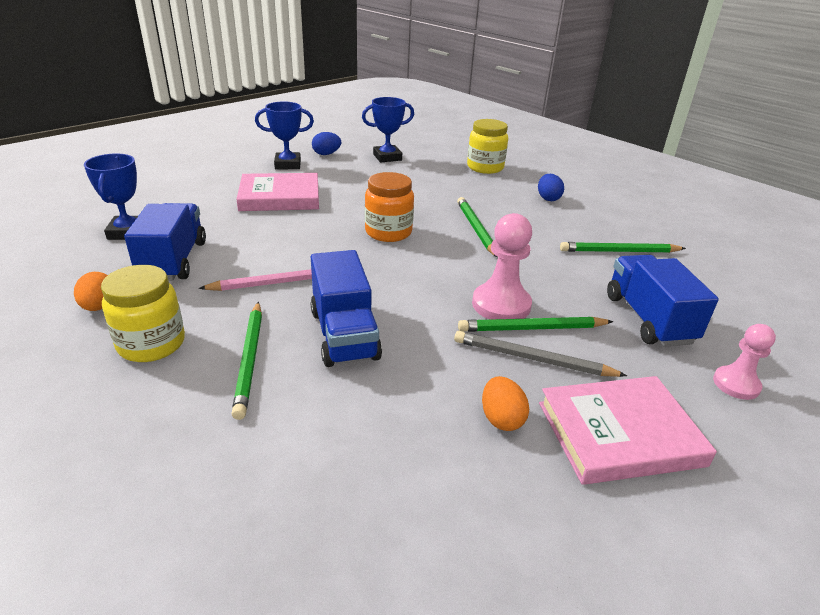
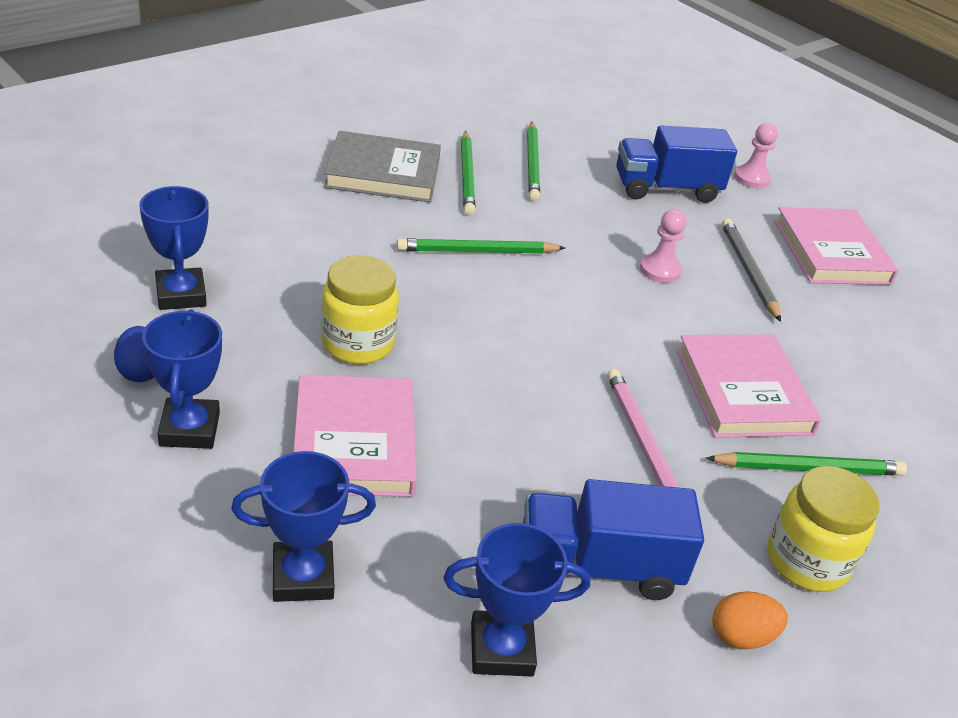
camera: 90 degrees left, 5 degrees up
(190, 189) = (303, 577): none -> blue trophy
(344, 334) = (743, 391): blue truck -> pink book
(388, 232) = (490, 329): orange jar -> none
(485, 167) = (256, 200): yellow jar -> yellow jar (357, 343)
(501, 305) = (659, 270): pink pawn -> pink pawn, size x0.63
(501, 419) = (836, 307): orange egg -> none
(532, 328) = (699, 260): green pencil -> green pencil (467, 176)
(533, 359) = (748, 271): grey pencil -> grey pencil turned 150 degrees clockwise
(548, 198) = (383, 173): blue egg -> grey book

